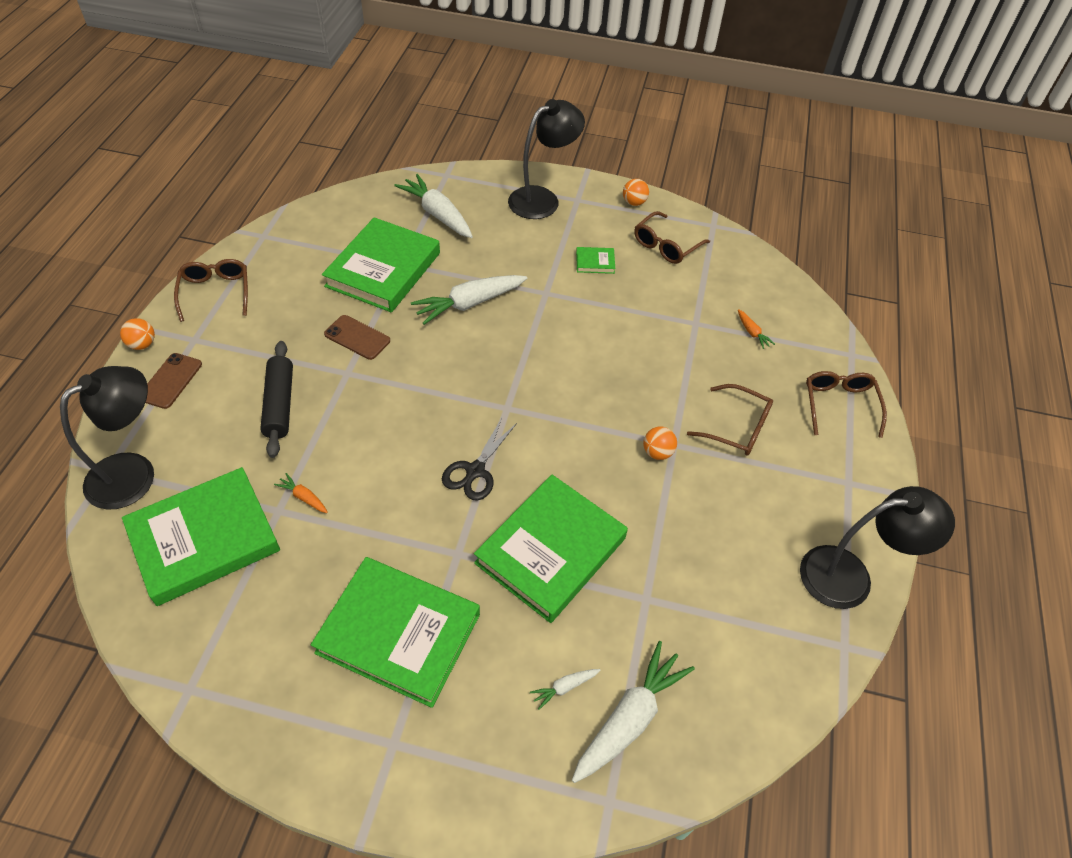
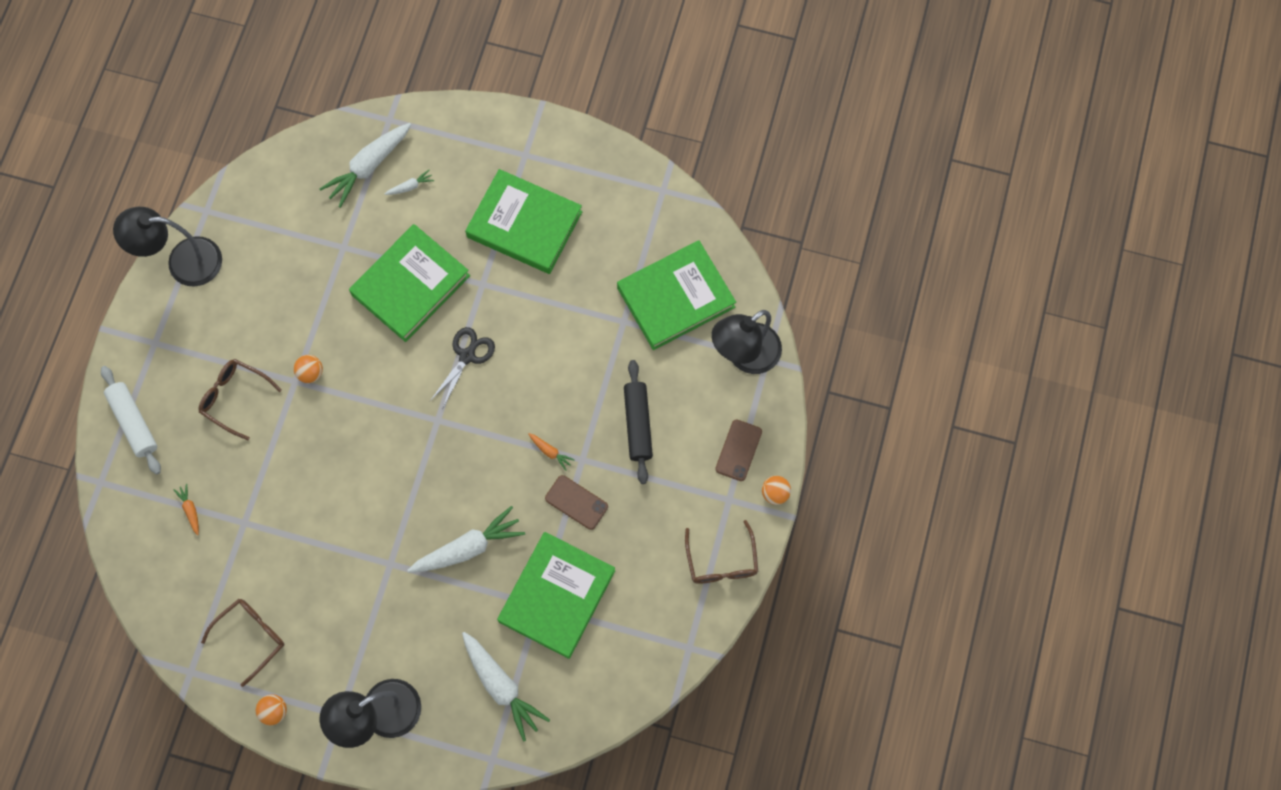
camera: 175 degrees left, 20 degrees up
(303, 497) = (605, 333): orange carrot -> orange carrot (550, 452)
(595, 262) = (333, 609): green book -> none
(839, 405) = (134, 422): brown glasses -> white rolling pin

